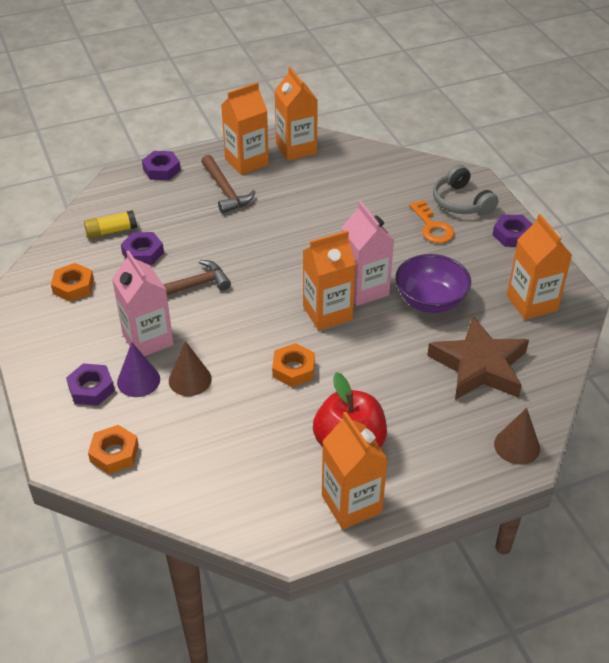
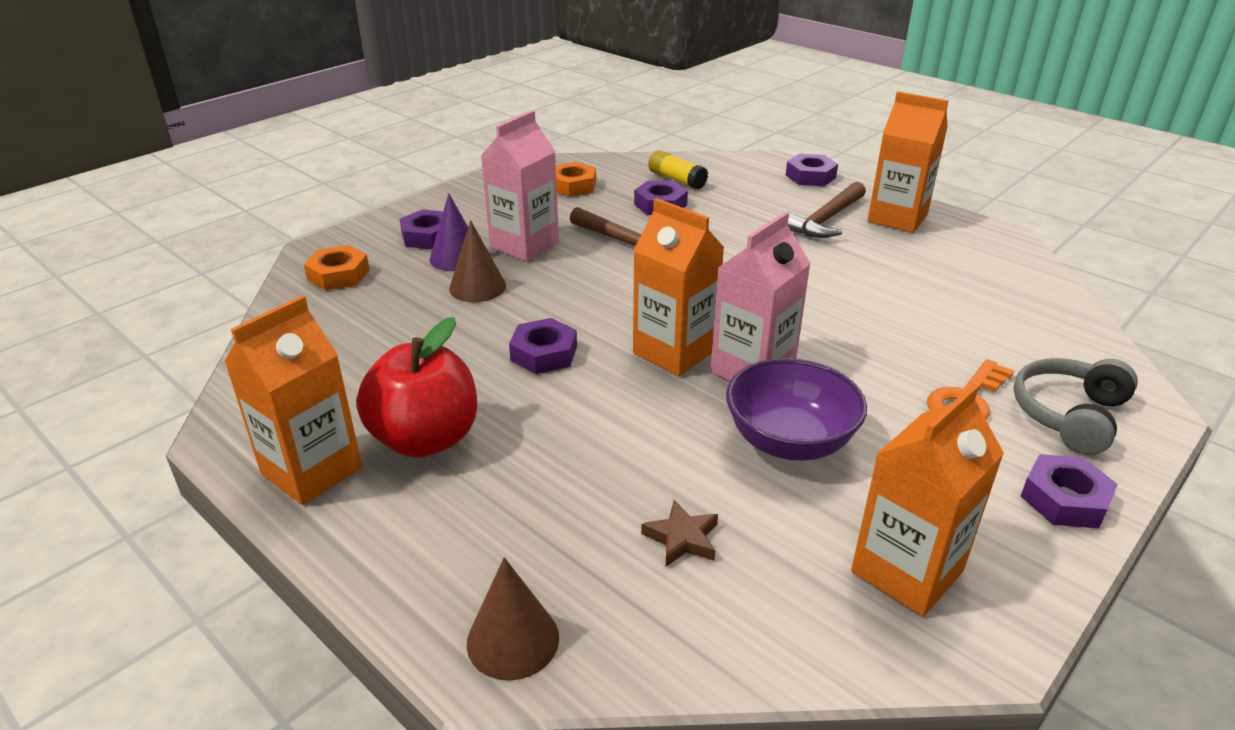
camera: 65 degrees right, 10 degrees down
(293, 369) = (544, 353): orange nut -> purple nut
(296, 148) = (973, 242): orange carton -> none
(479, 366) = (682, 538): brown star -> brown star, size x0.40

